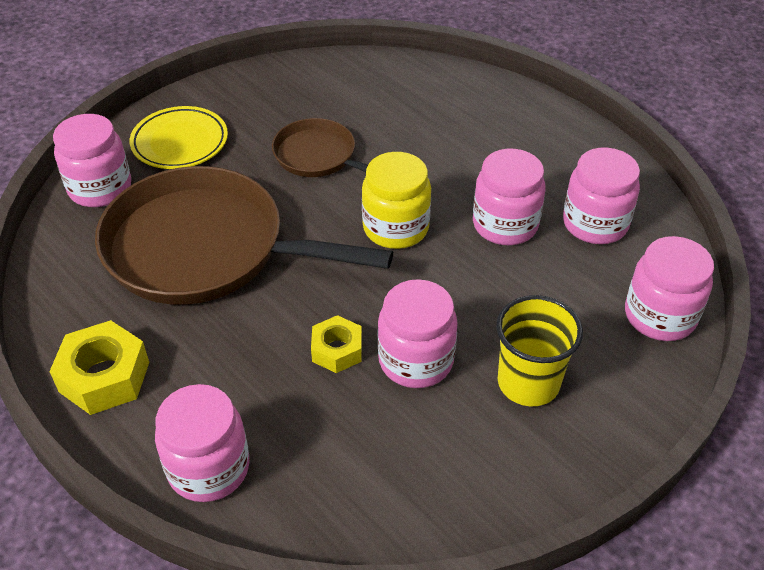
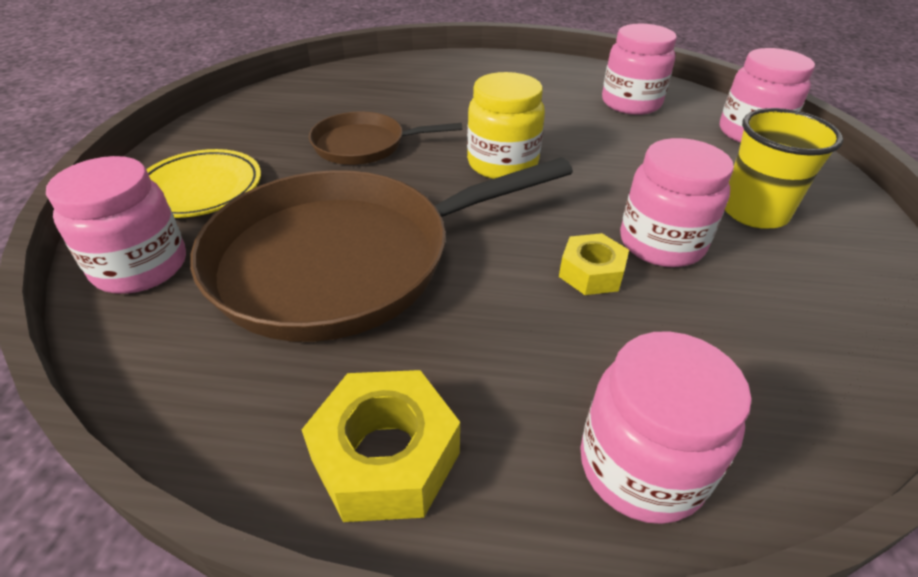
camera: 40 degrees left, 5 degrees down
(505, 225) = (577, 128): pink jar -> none

